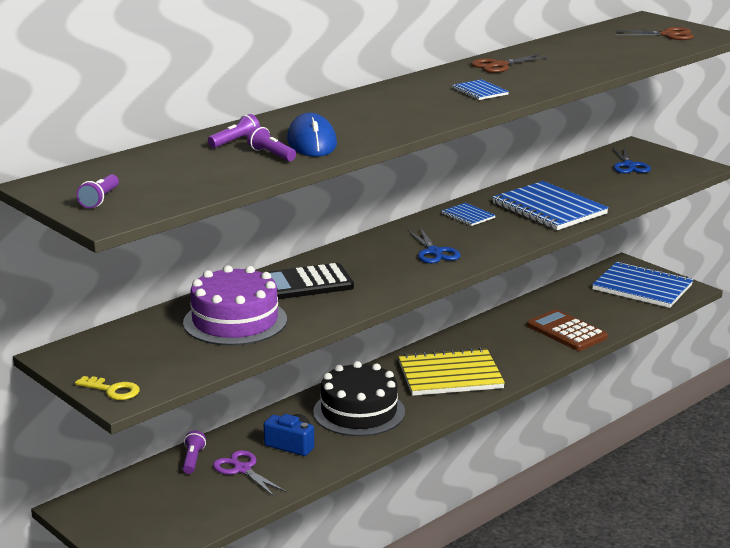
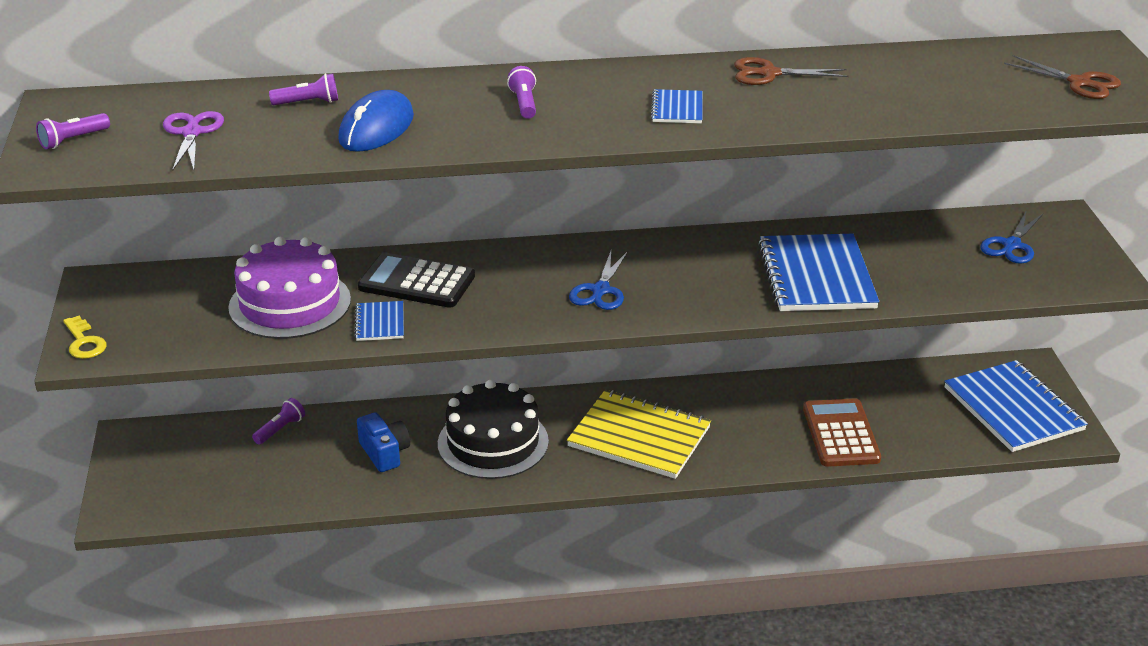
camera: 35 degrees right, 10 degrees up
(242, 469) = (309, 460): purple scissors -> purple scissors (192, 132)
(271, 154) = (311, 132): purple flashlight -> purple flashlight (524, 103)
(468, 216) = (707, 253): blue notebook -> blue notebook (379, 323)

